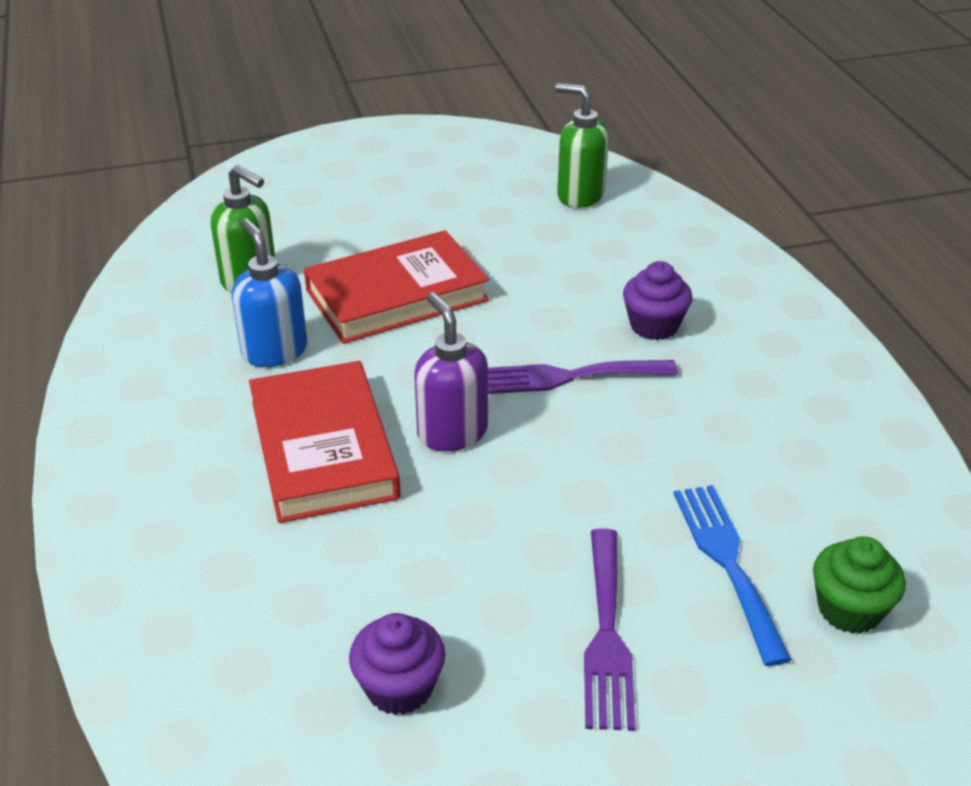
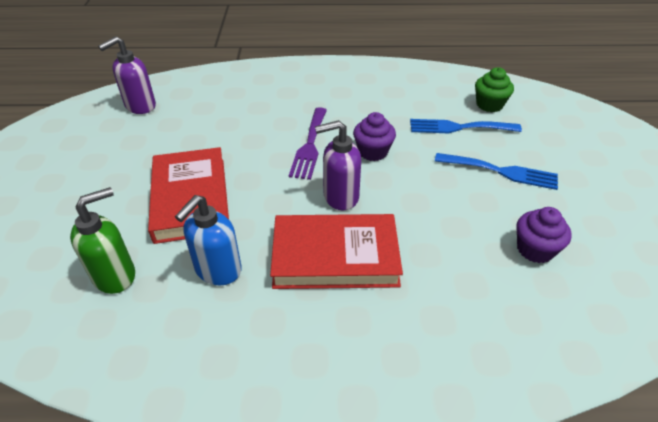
camera: 75 degrees left, 5 degrees up
(274, 351) = (218, 270): blue soap dispenser -> blue soap dispenser turned 45 degrees counterclockwise
(580, 195) = (140, 106): green soap dispenser -> purple soap dispenser
(607, 636) = (501, 171): purple fork -> blue fork
(654, 326) = (281, 109): purple cupcake -> purple cupcake (373, 152)

